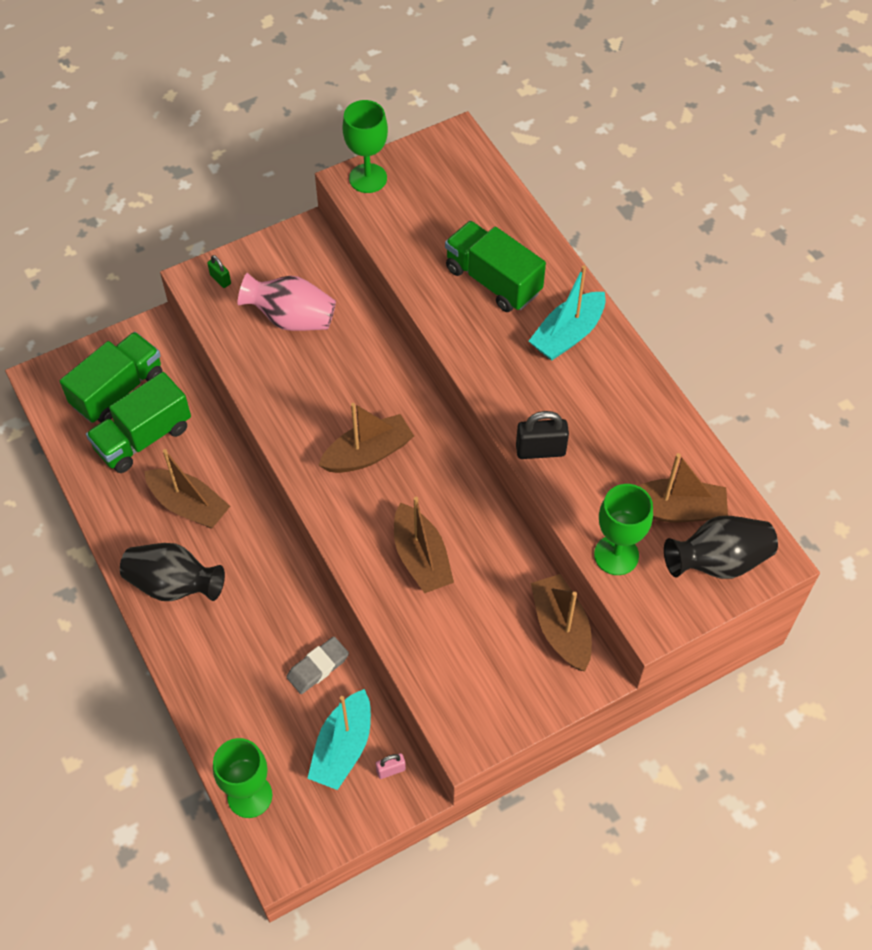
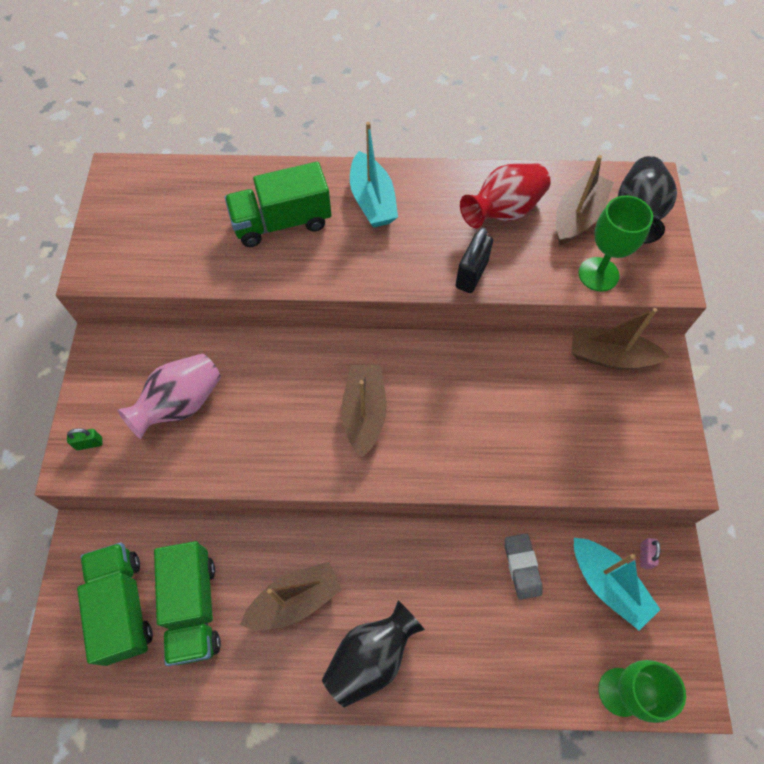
camera: 60 degrees left, 5 degrees up
(368, 178) = (99, 257): green goblet -> none
(421, 558) = (492, 424): brown boat -> none
(634, 444) = (503, 211): none -> red vase

